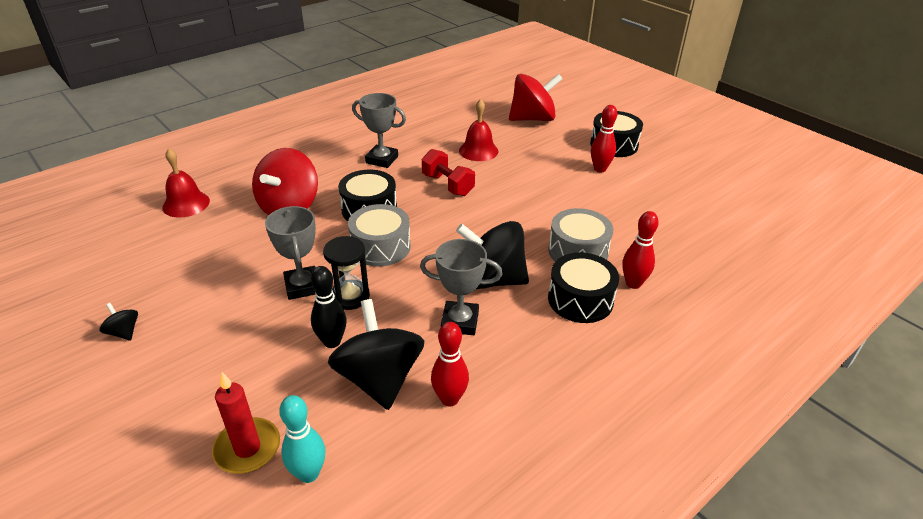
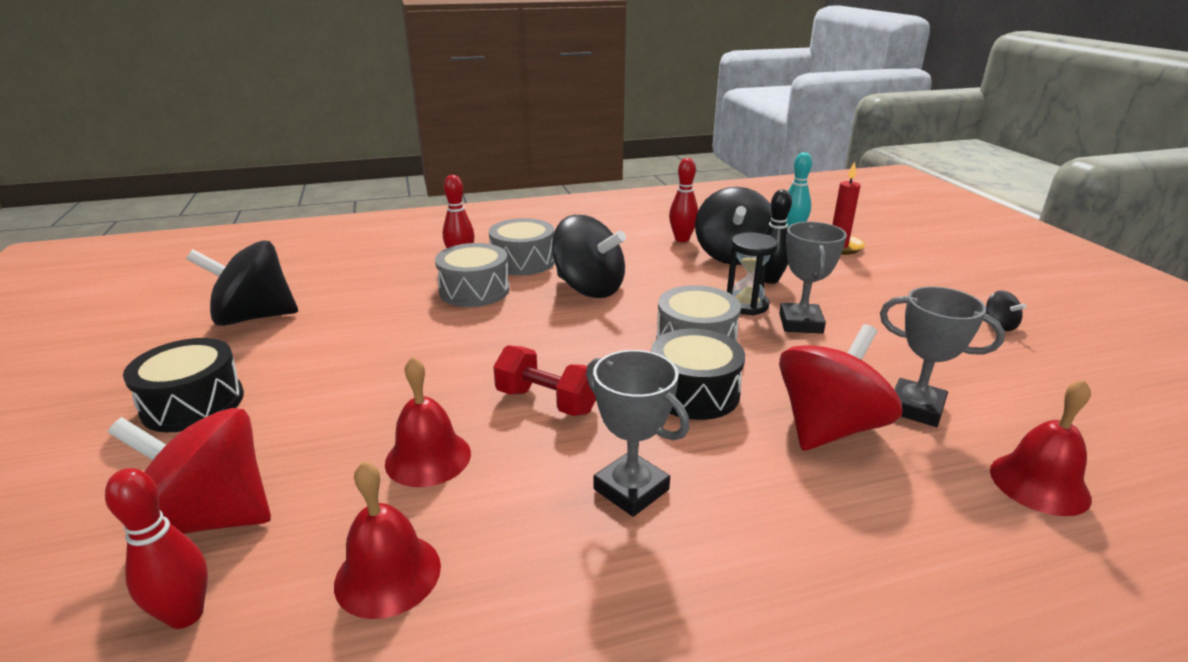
camera: 155 degrees left, 10 degrees down
(447, 185) = (547, 401): red dumbbell -> red dumbbell turned 45 degrees counterclockwise
(452, 121) = (388, 574): none -> red bell
(460, 322) = (645, 270): grey trophy -> grey trophy (915, 408)
(580, 300) = (523, 261): black drum -> grey drum
(600, 169) = (293, 368): red bowling pin -> red bowling pin (186, 615)
(681, 190) = (254, 317): none -> black spinning top

